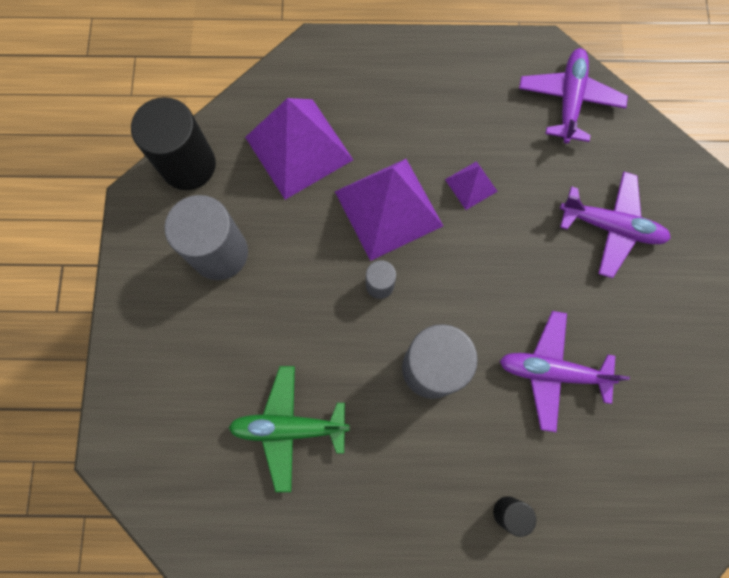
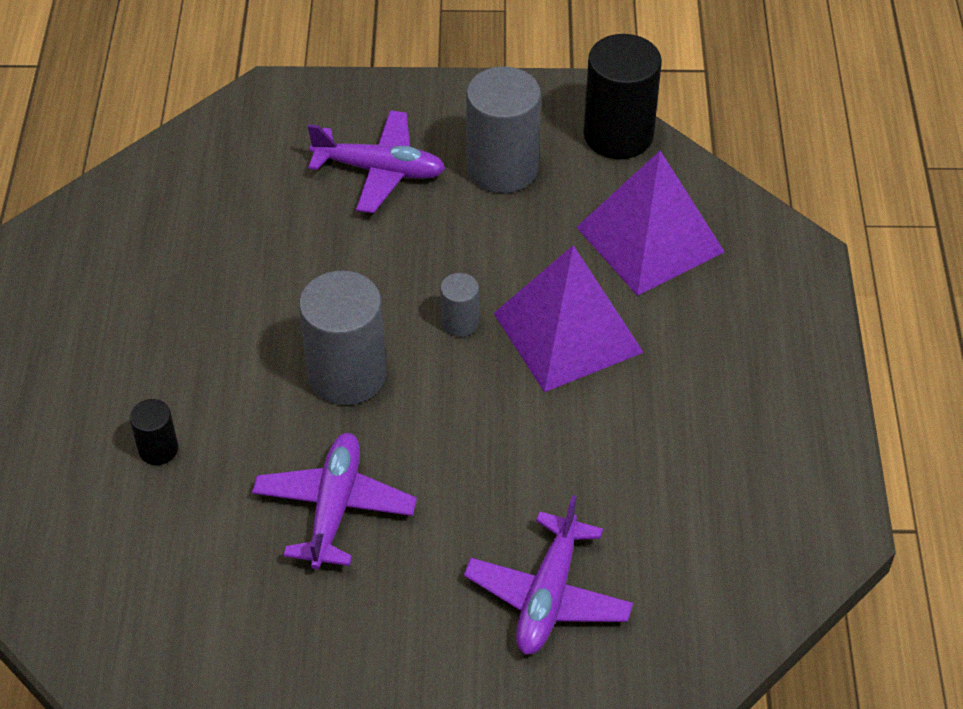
camera: 90 degrees right, 25 degrees down
(289, 427) = (284, 237): green plane -> none
(471, 185) = (607, 425): purple pyramid -> none
(569, 100) = (757, 555): purple plane -> purple plane (380, 170)

